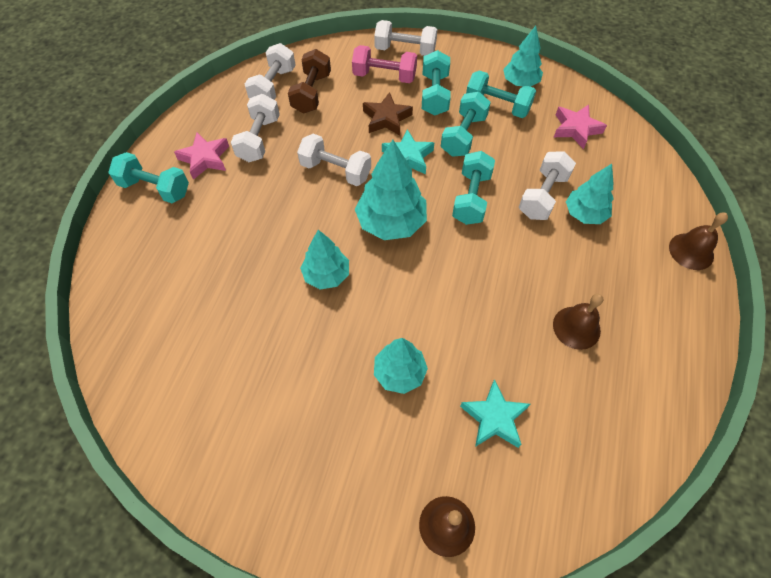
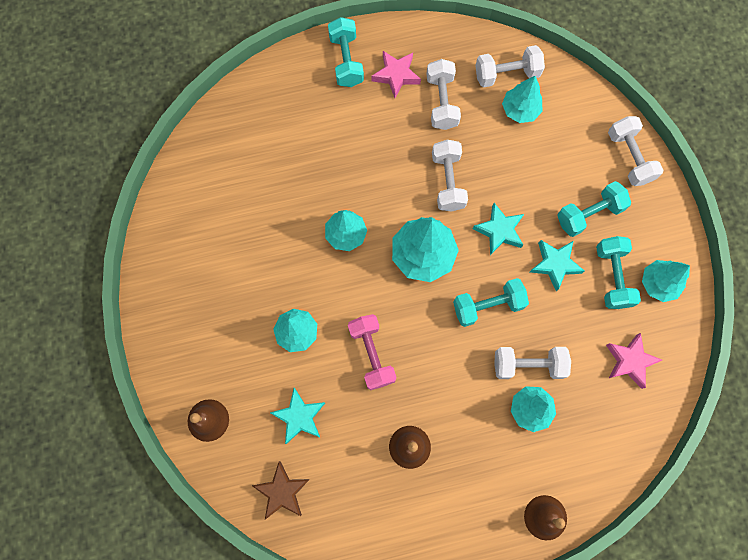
camera: 60 degrees right, 15 degrees up
(259, 139) = (441, 102): white dumbbell -> white dumbbell turned 75 degrees counterclockwise
(311, 93) = (520, 110): brown dumbbell -> turquoise tree
(384, 76) = (582, 158): pink dumbbell -> pink dumbbell (371, 354)
(386, 118) = (532, 189): brown star -> brown star (282, 491)
(463, 135) = (555, 264): turquoise dumbbell -> turquoise star

